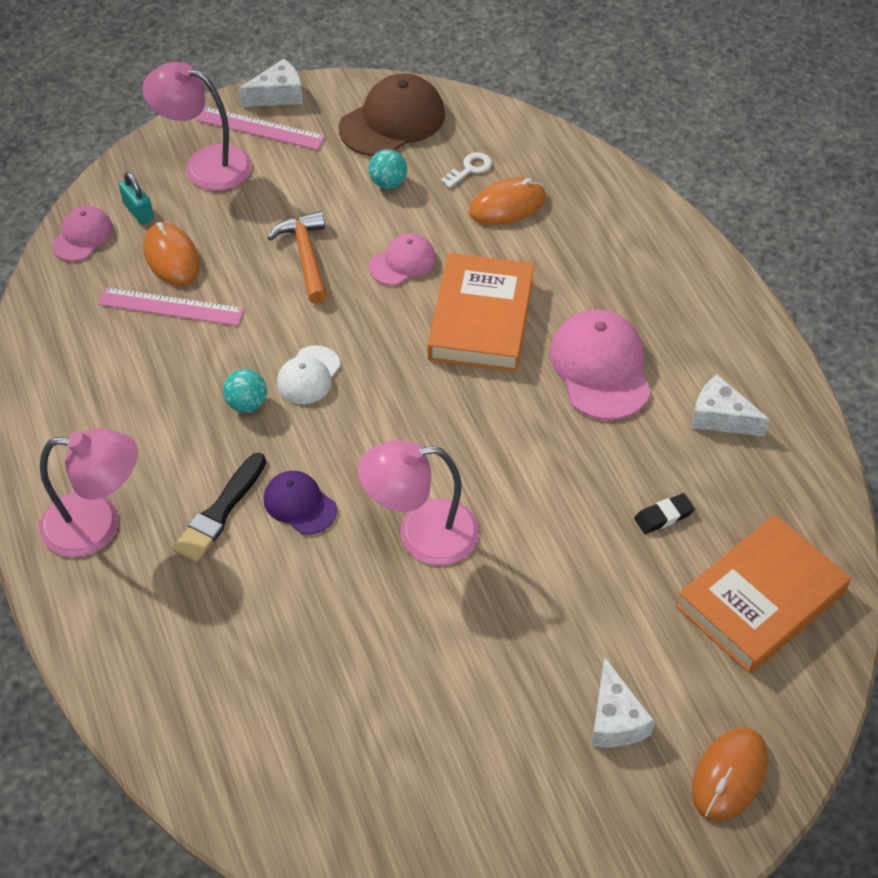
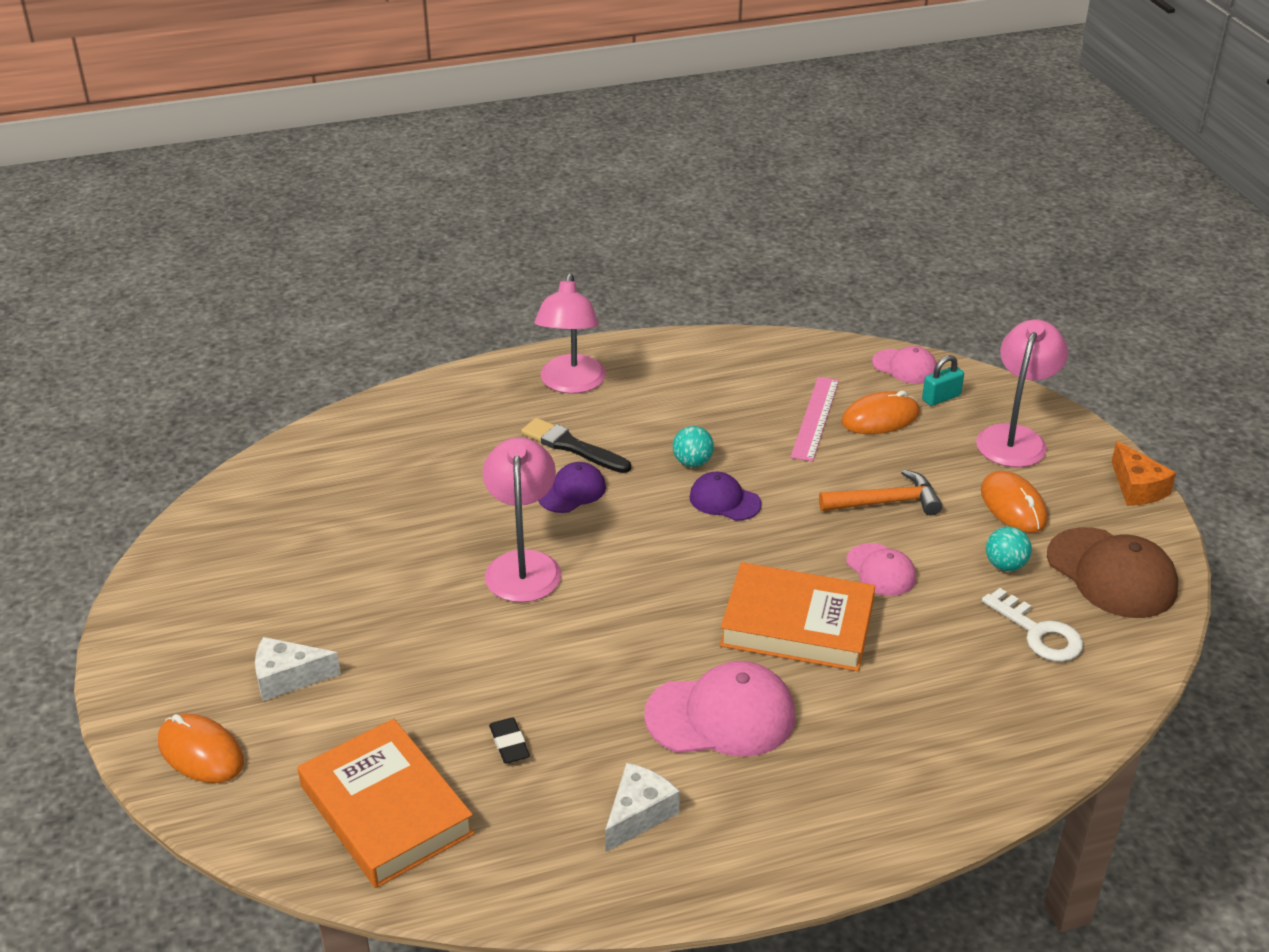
camera: 95 degrees right, 15 degrees down
(260, 128) = (1078, 474): pink ruler -> none
(278, 95) = (1137, 488): white cheese -> orange cheese
(308, 375) = (724, 500): white cap -> purple cap
(470, 169) = (1038, 633): white key -> white key, size x1.58
(507, 205) = (980, 660): orange mouse -> orange mouse (1013, 506)

